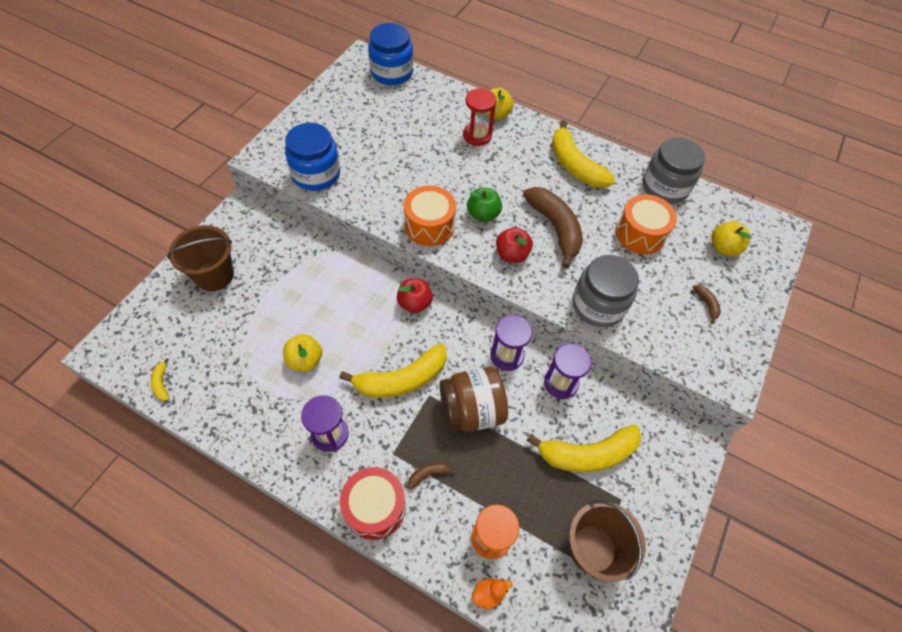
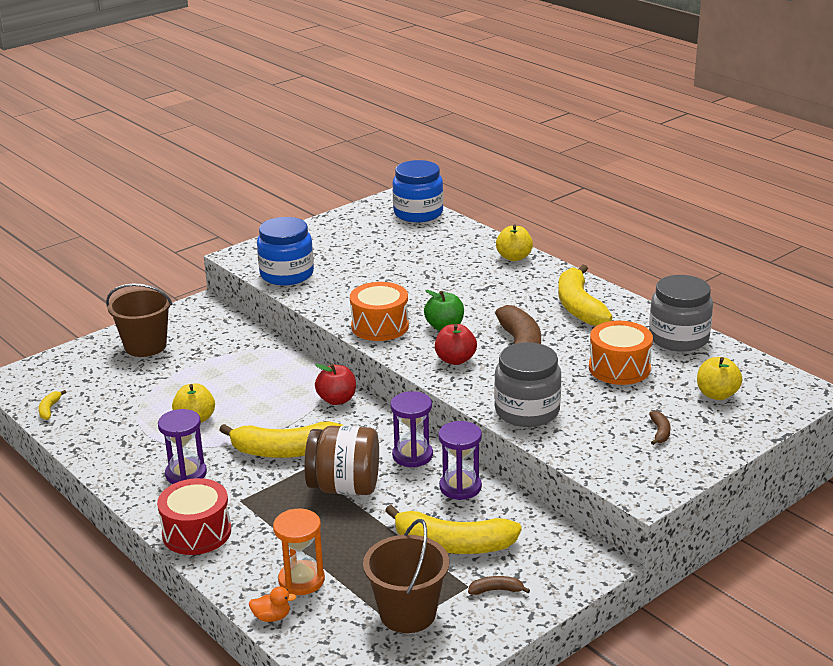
camera: 25 degrees right, 30 degrees down
(428, 474) = (266, 522): brown banana -> brown banana (496, 590)
(477, 135) = (480, 270): red hourglass -> none

